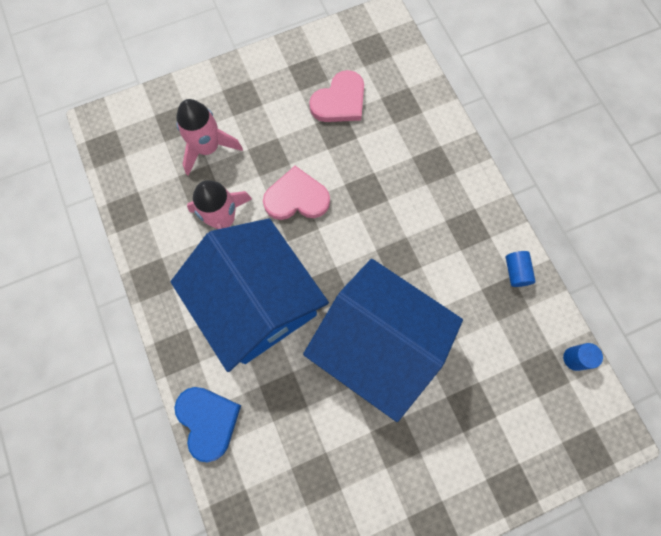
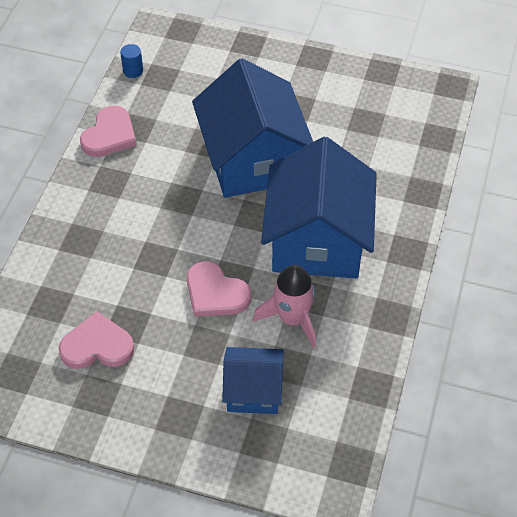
camera: 140 degrees left, 20 degrees down
(208, 148) = (253, 391): pink rocket -> blue house
(208, 421) = (415, 195): blue heart -> none
(516, 272) = (109, 135): blue cylinder -> pink heart

